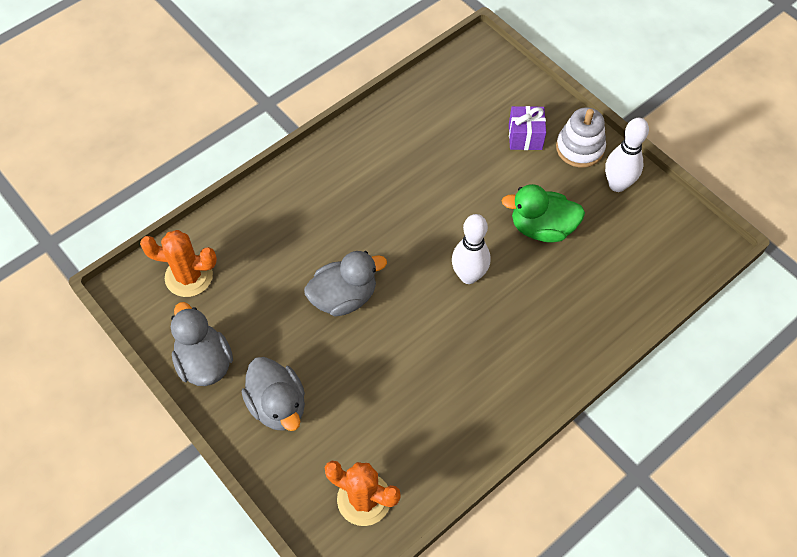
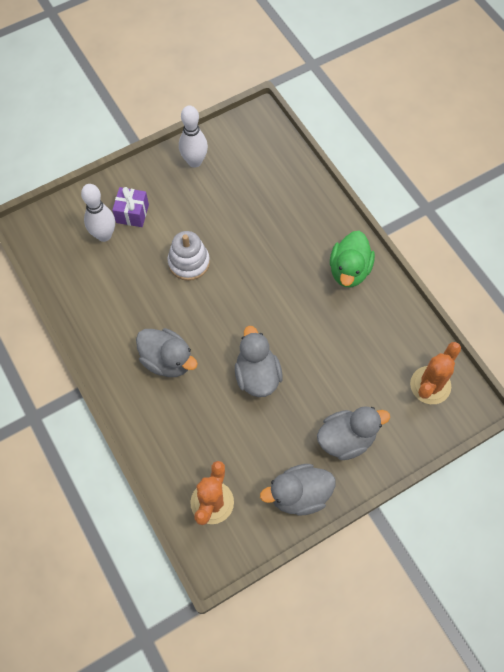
camera: 80 degrees left, 5 degrees up
(347, 205) = (167, 360): none -> grey duck
(468, 276) = (255, 280): white bowling pin -> white bowling pin (104, 235)
(541, 228) = (222, 221): green duck -> green duck (349, 270)
(579, 148) = (154, 178): white stacking toy -> white stacking toy (189, 262)

